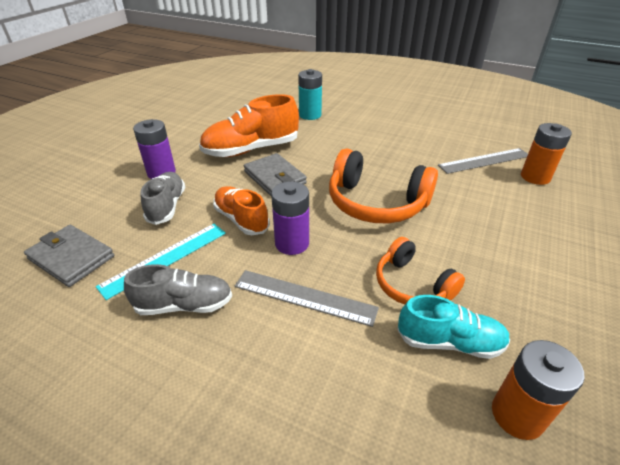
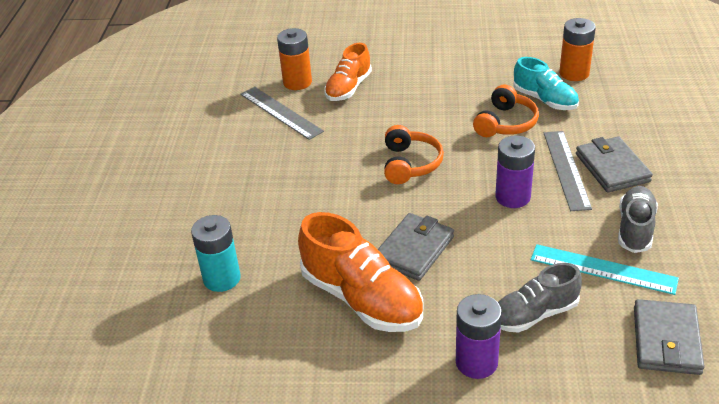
camera: 110 degrees left, 0 degrees up
(184, 305) = (635, 228): grey shoe -> grey shoe turned 45 degrees clockwise
(241, 219) = (507, 244): orange shoe -> orange shoe (348, 88)
(281, 338) = (612, 168): none -> grey wallet
(376, 203) = (410, 164): orange headphones -> orange headphones, size x0.62
(449, 342) = (545, 100): turquoise shoe -> turquoise shoe turned 150 degrees clockwise

